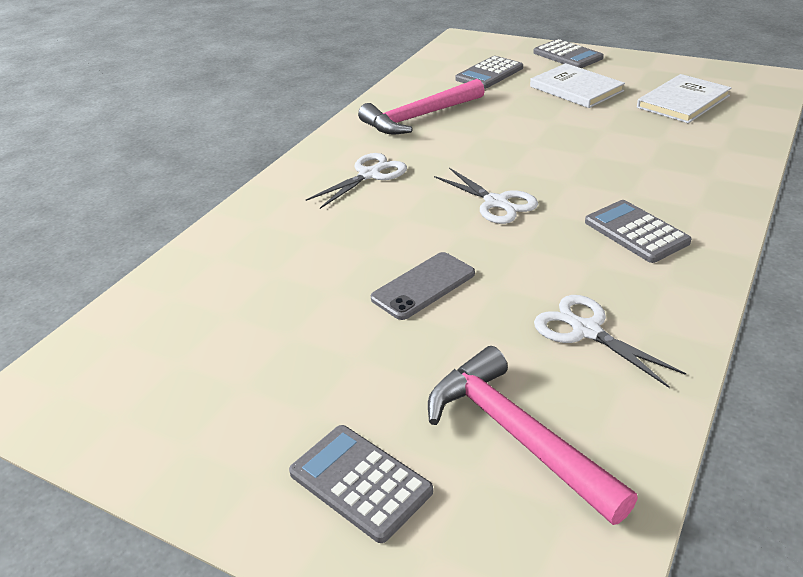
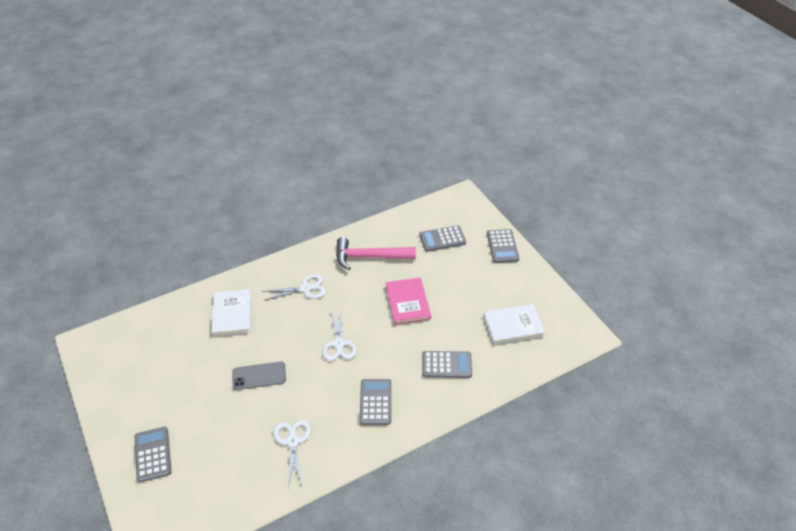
camera: 30 degrees right, 10 degrees up
(517, 435) = (218, 471): pink hammer -> none
(529, 133) = (407, 302): none -> pink book
(576, 89) = (471, 280): white book -> white book (232, 314)
(666, 161) = (446, 365): none -> grey calculator

